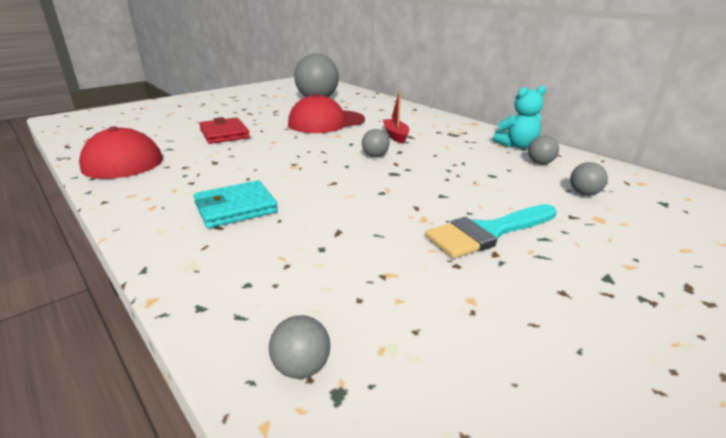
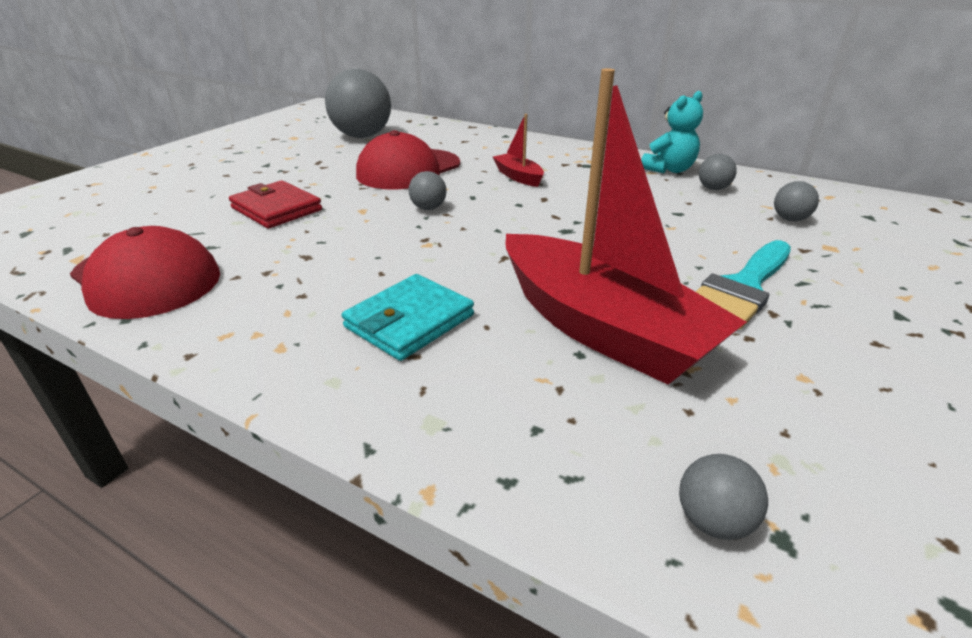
camera: 20 degrees left, 5 degrees up
(352, 237) = (602, 328): none -> red boat
(375, 156) = (520, 209): grey ball -> grey ball (428, 208)

